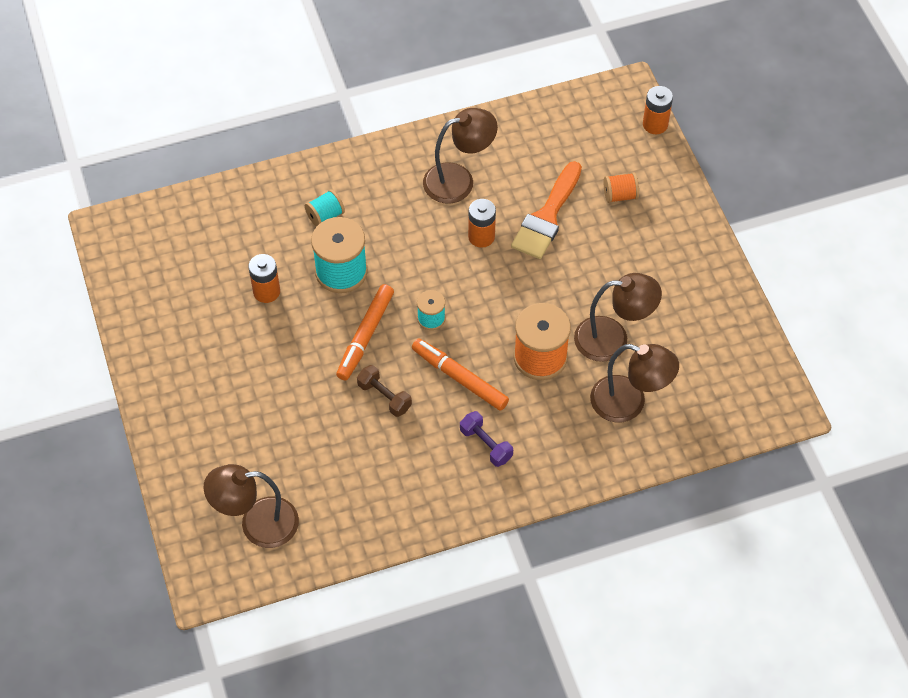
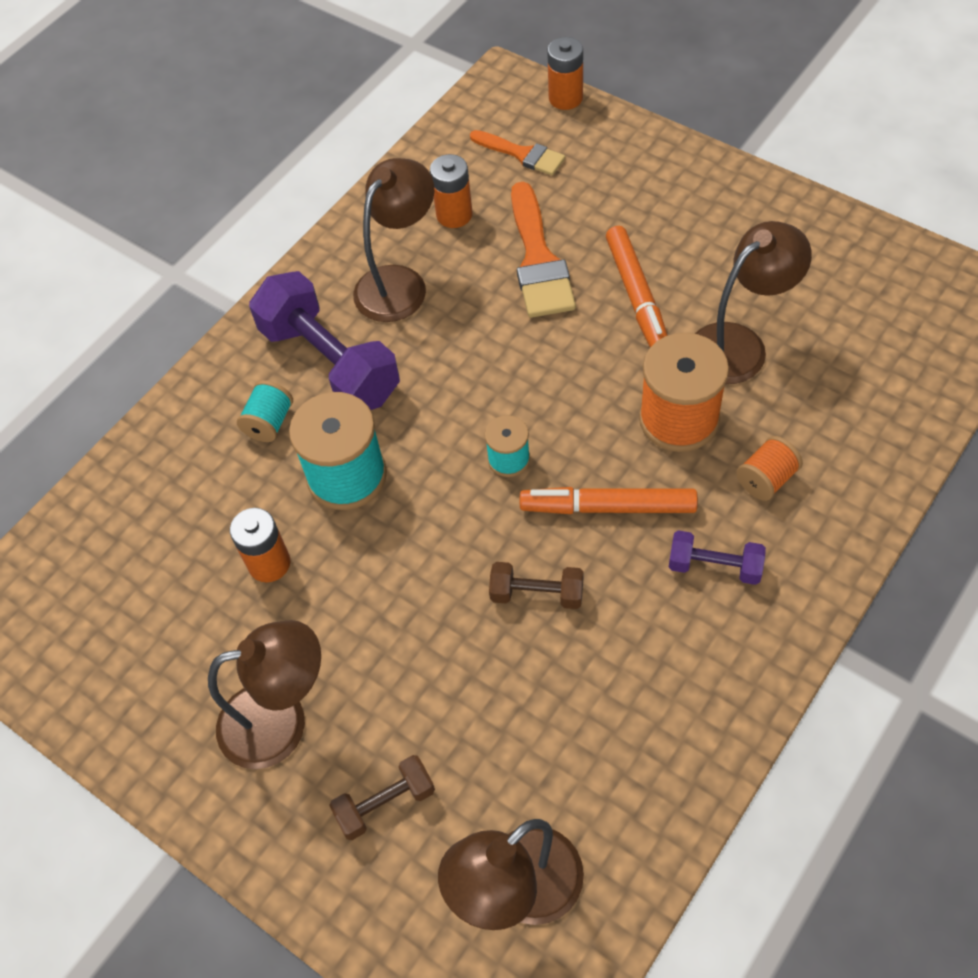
camera: 30 degrees left, 0 degrees up
(229, 444) = (385, 803): none -> brown dumbbell
(365, 336) = (446, 534): orange marker -> orange marker (637, 296)
(383, 203) = (330, 363): none -> purple dumbbell
(481, 237) = (483, 328): orange battery -> orange battery (454, 215)
(596, 144) = (522, 154): none -> orange brush
(620, 195) = (597, 189): orange spool -> orange spool (766, 479)
(629, 403) = (828, 403): brown lamp -> brown lamp (281, 721)

